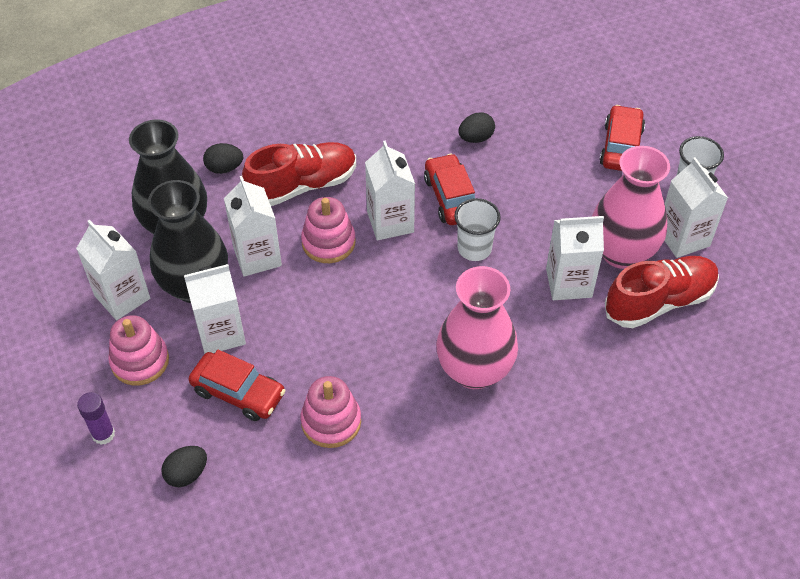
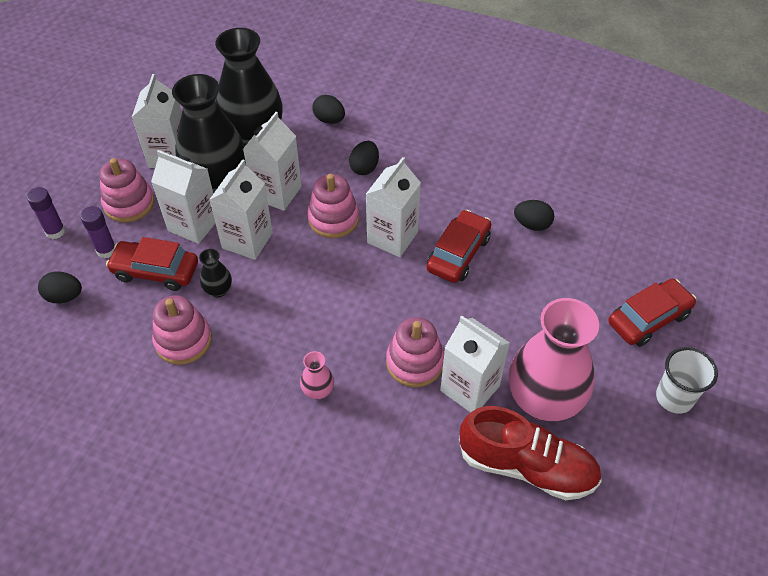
camera: 45 degrees right, 0 degrees up
(172, 411) = (106, 250): none -> purple glue stick
(238, 392) = (155, 271): red car -> red car turned 120 degrees clockwise
(302, 185) = (364, 167): red shoe -> black egg
(309, 364) = (218, 290): none -> black vase
(474, 249) = (429, 304): white cup -> none
(474, 370) = (318, 391): pink vase -> pink vase, size x0.42
(514, 296) = (415, 362): none -> pink stacking toy
(683, 238) = (613, 433): white carton -> white carton (247, 240)

